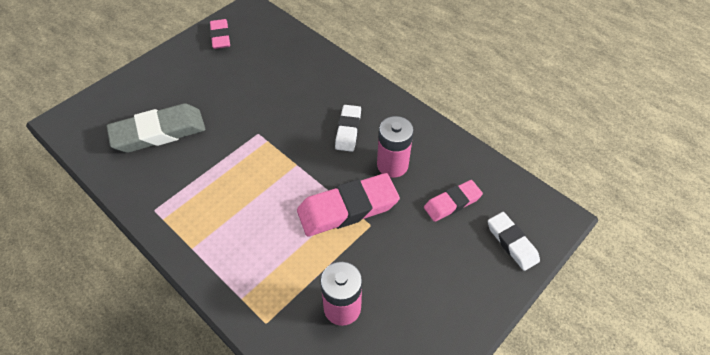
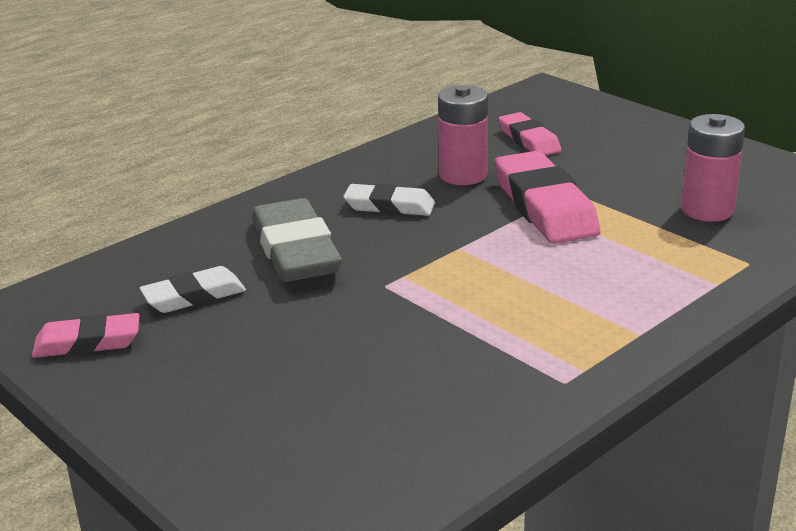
camera: 85 degrees left, 25 degrees down
(159, 132) = (367, 397): grey eraser -> grey eraser (295, 250)
(512, 243) = (586, 112): white eraser -> white eraser (194, 296)

